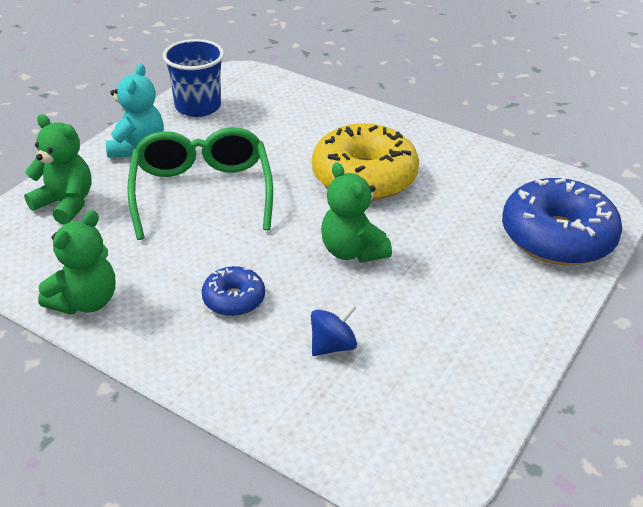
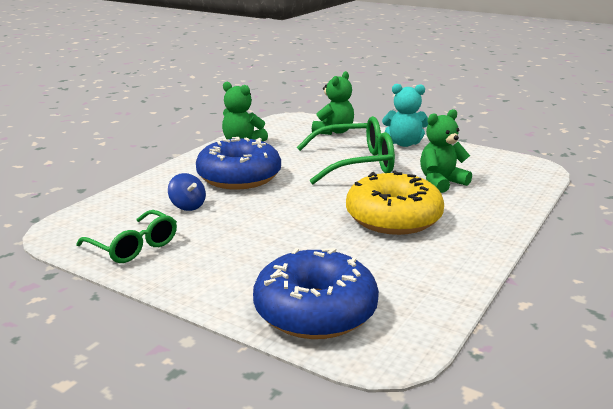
camera: 90 degrees right, 15 degrees down
(198, 107) = (472, 157): blue cup -> none
(234, 299) = (239, 177): blue donut -> blue donut, size x2.01
(352, 251) = (289, 213): green teddy bear -> green teddy bear (441, 182)
(456, 386) = (134, 247): none -> green glasses

